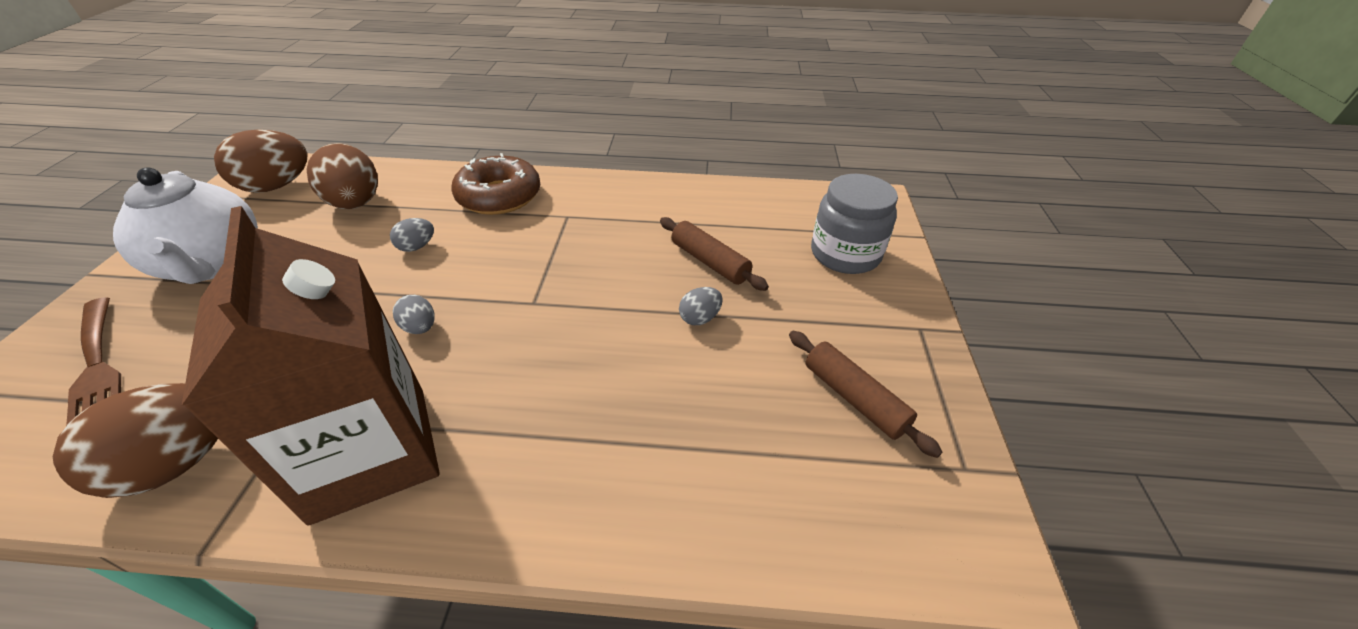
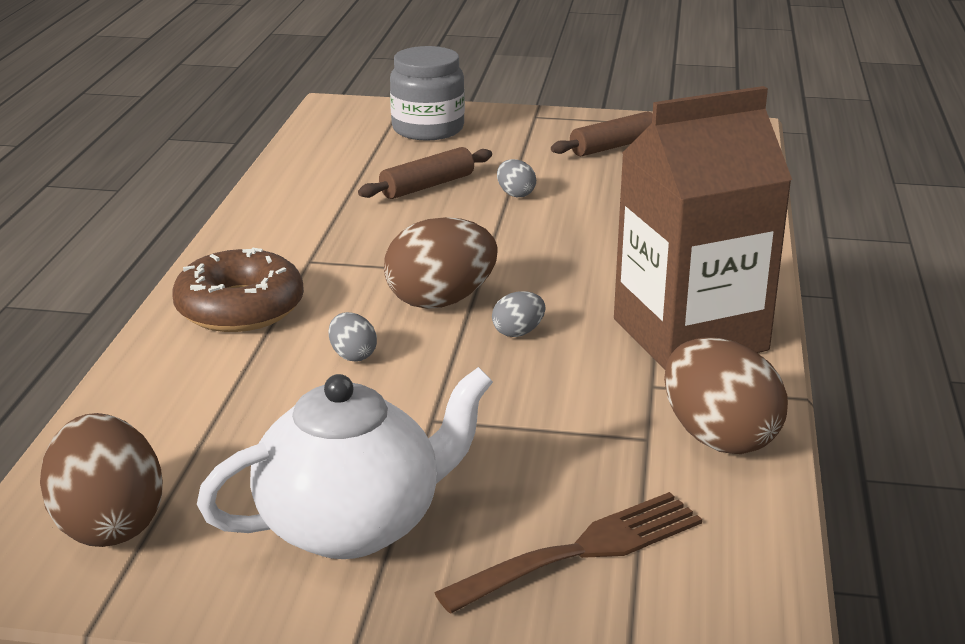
camera: 85 degrees left, 15 degrees down
(355, 204) = (212, 425): brown egg -> brown egg (441, 301)

